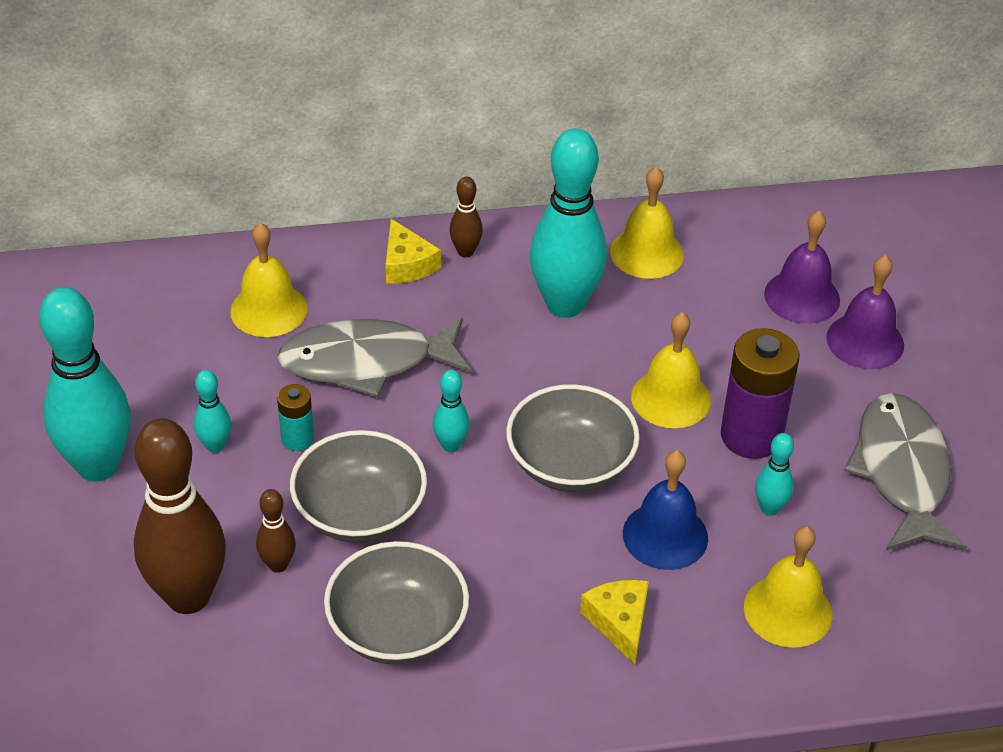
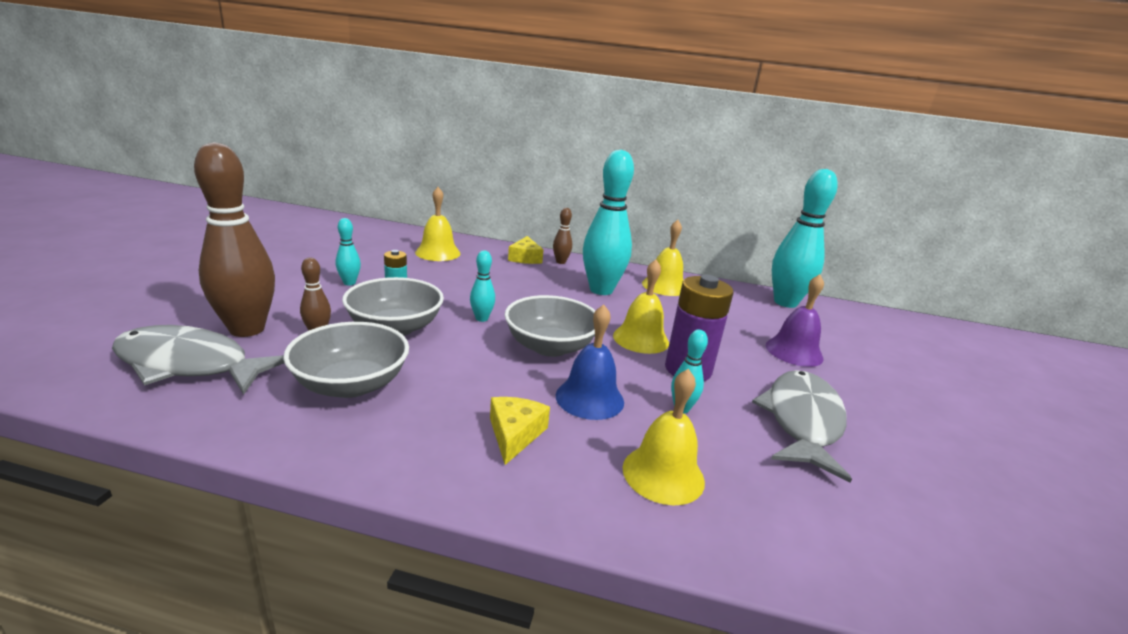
camera: 20 degrees right, 20 degrees down
(98, 466) = (280, 272): turquoise bowling pin -> turquoise bowling pin (785, 302)
(366, 362) = (468, 279): grey fish -> grey fish (190, 364)
(802, 297) = (756, 324): purple bell -> none

